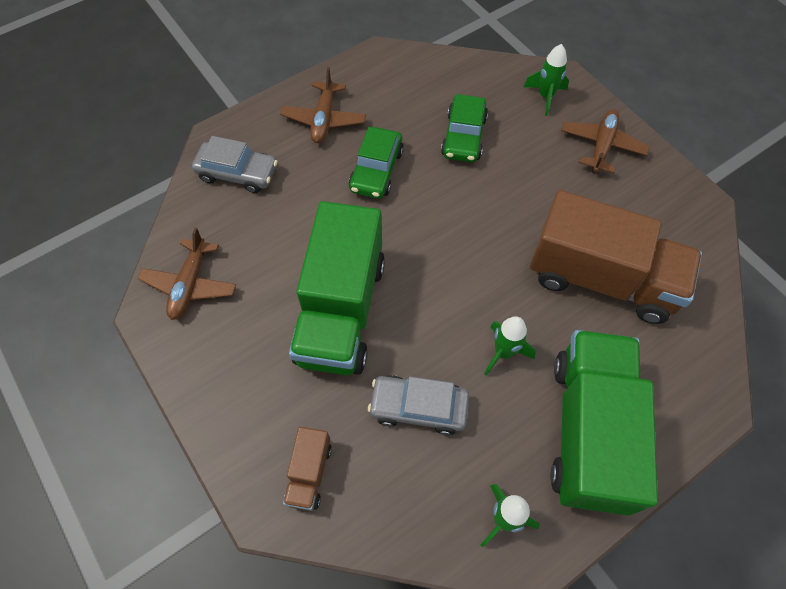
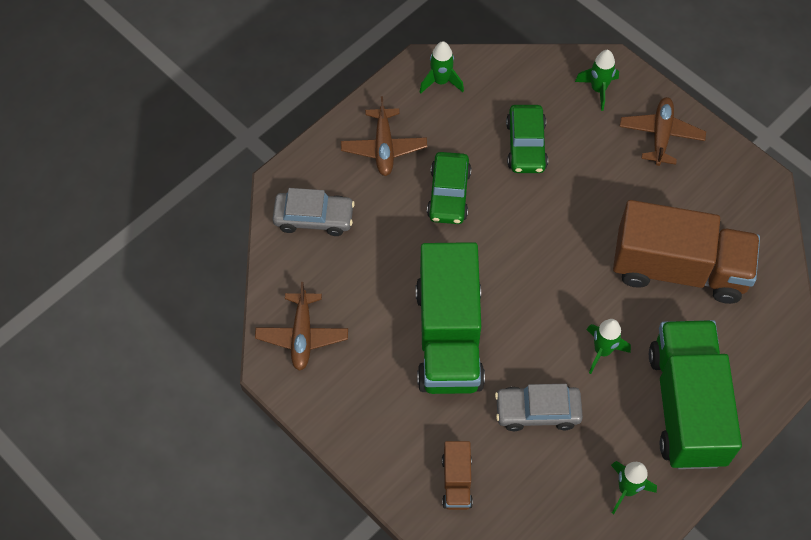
camera: 10 degrees left, 0 degrees up
(394, 70) = (441, 81): none -> green rocket

